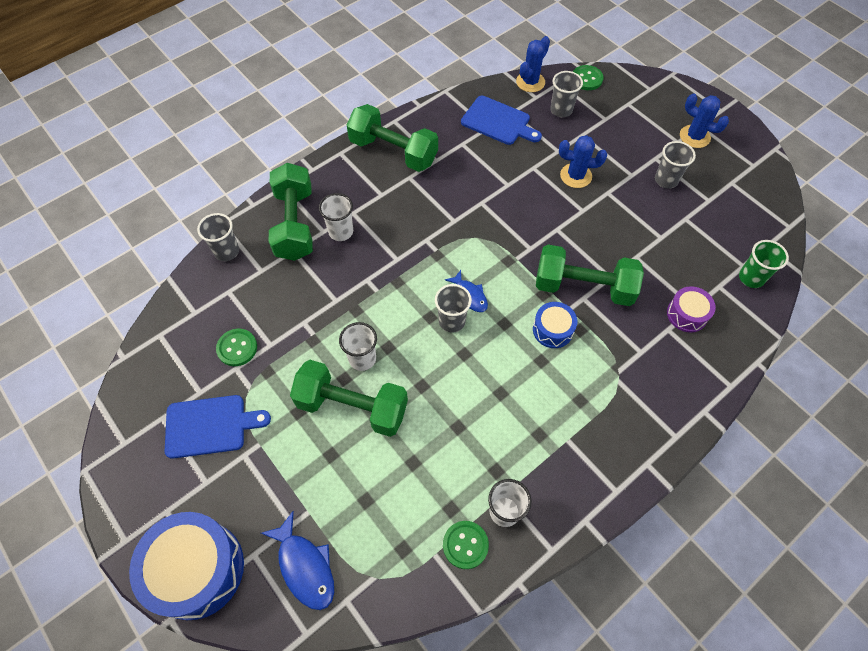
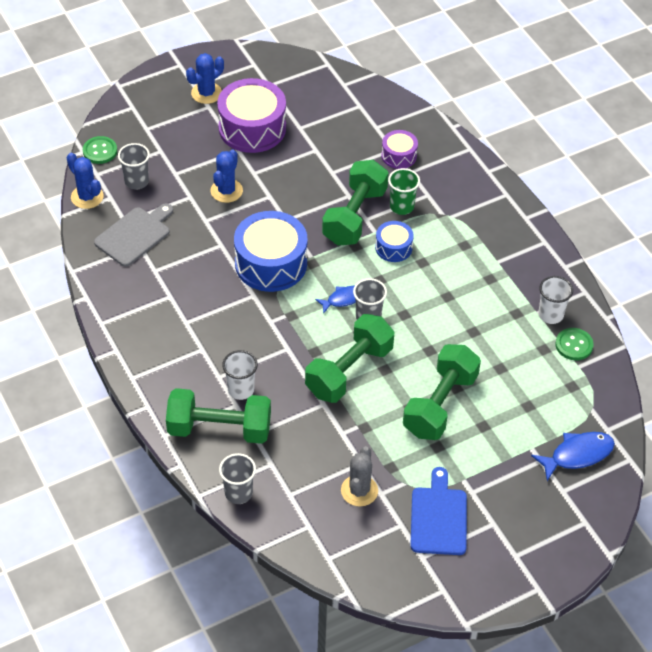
camera: 80 degrees left, 10 degrees down
(197, 569) = (570, 533): blue drum -> blue drum (271, 263)
(237, 348) = (359, 491): green button -> grey cactus
(362, 359) = (393, 391): white cup -> none
(393, 151) = (146, 330): green dumbbell -> green dumbbell (349, 371)
(498, 122) = (134, 235): blue cutting board -> grey cutting board
(666, 180) = (252, 128): grey cup -> purple drum
(751, 278) = (373, 105): green cup -> green cup (401, 207)

